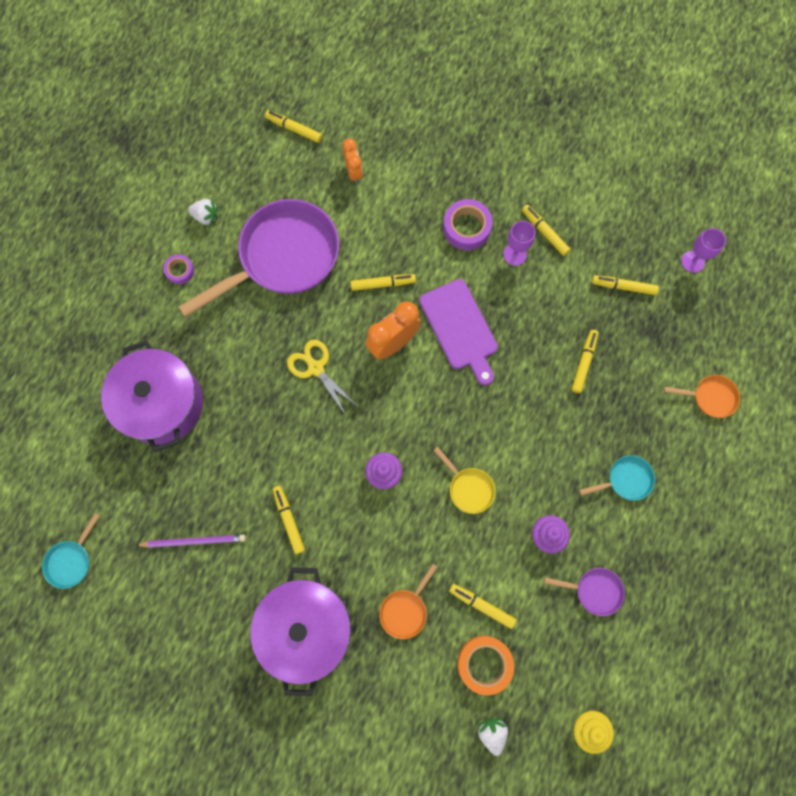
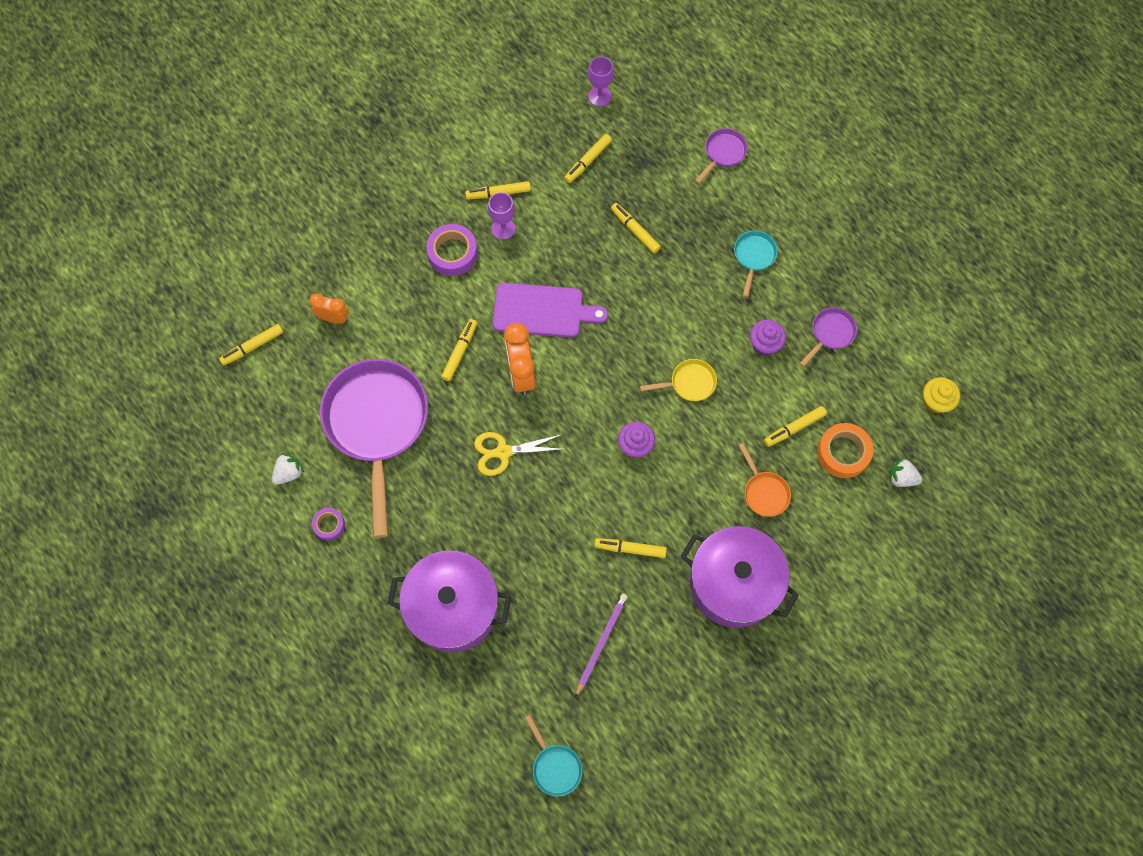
camera: 60 degrees left, 5 degrees down
(710, 397) = (723, 153): orange pan -> purple pan

